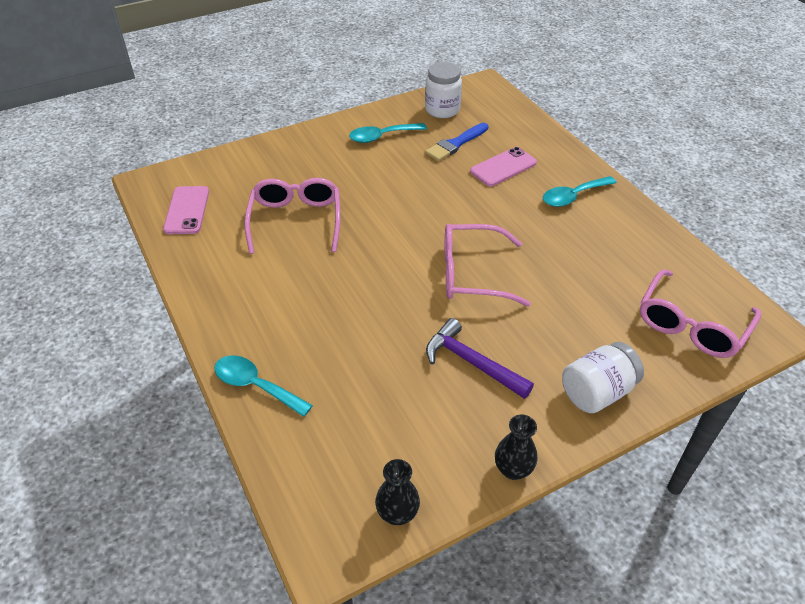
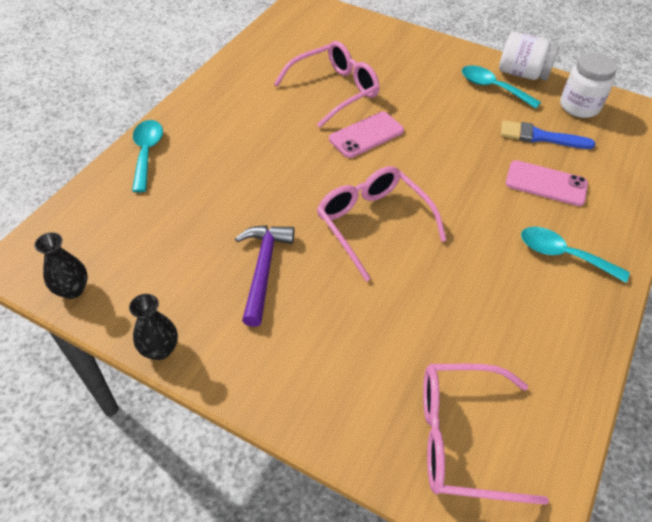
camera: 55 degrees right, 5 degrees up
(187, 210) = (291, 34): pink phone -> pink phone (366, 135)
(597, 392) = (296, 381): white jar -> white jar (522, 74)

